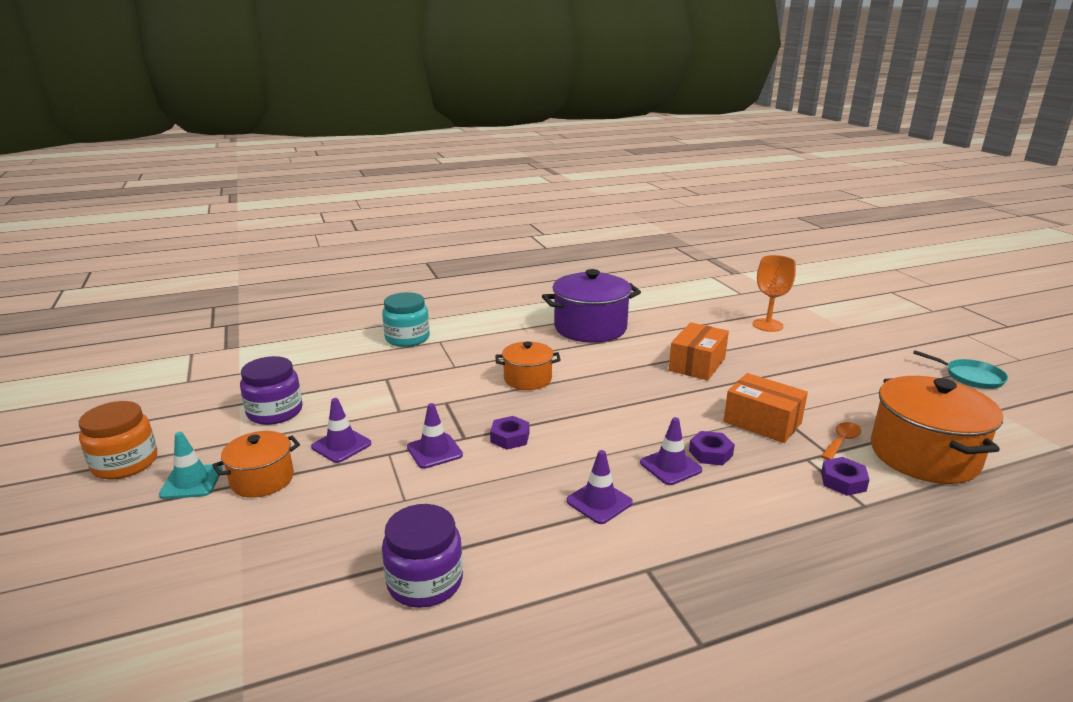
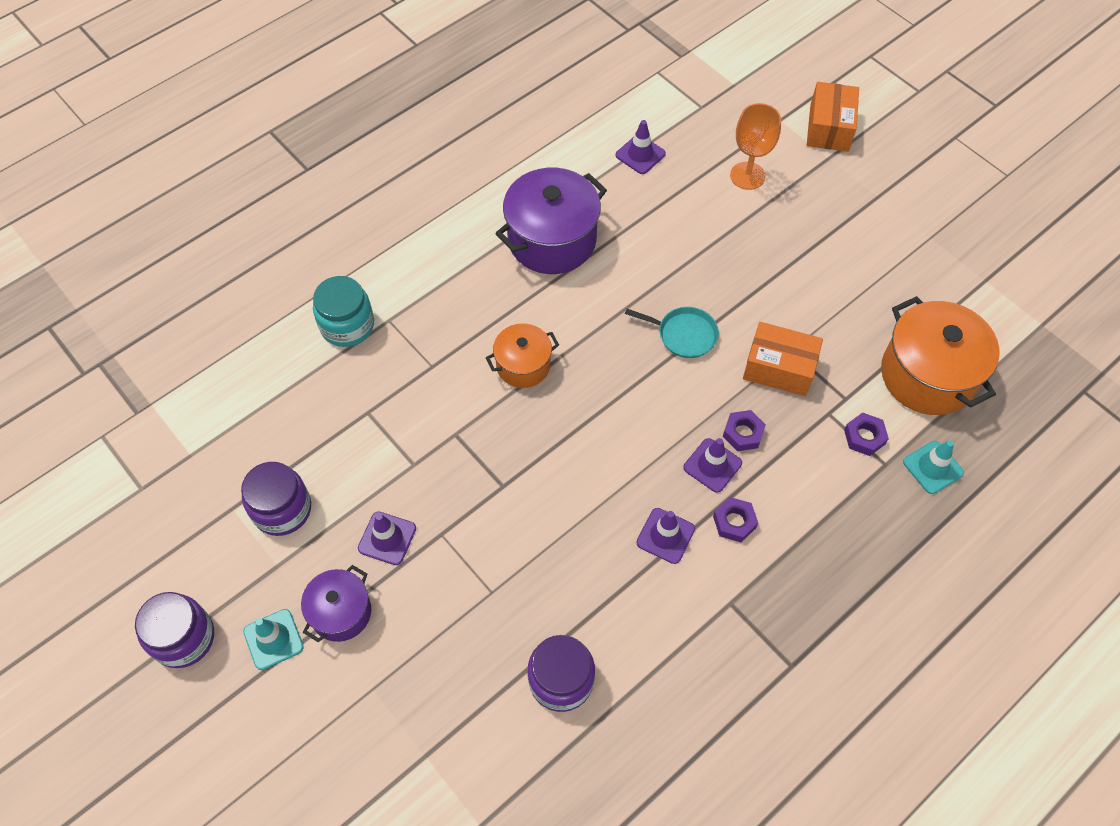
camera: 20 degrees left, 35 degrees up
(125, 463) = (183, 638): orange jar -> purple jar
(262, 479) = (341, 612): orange pot -> purple pot
(434, 451) = (484, 516): purple traffic cone -> purple traffic cone (640, 154)
(510, 437) = (548, 471): purple nut -> purple nut (734, 522)
(697, 364) = (691, 282): orange box -> orange box (829, 128)
(841, 441) = (855, 377): orange spoon -> none
(922, 519) = (932, 467): none -> turquoise traffic cone
(970, 377) = (962, 225): turquoise pan -> turquoise pan (684, 334)

